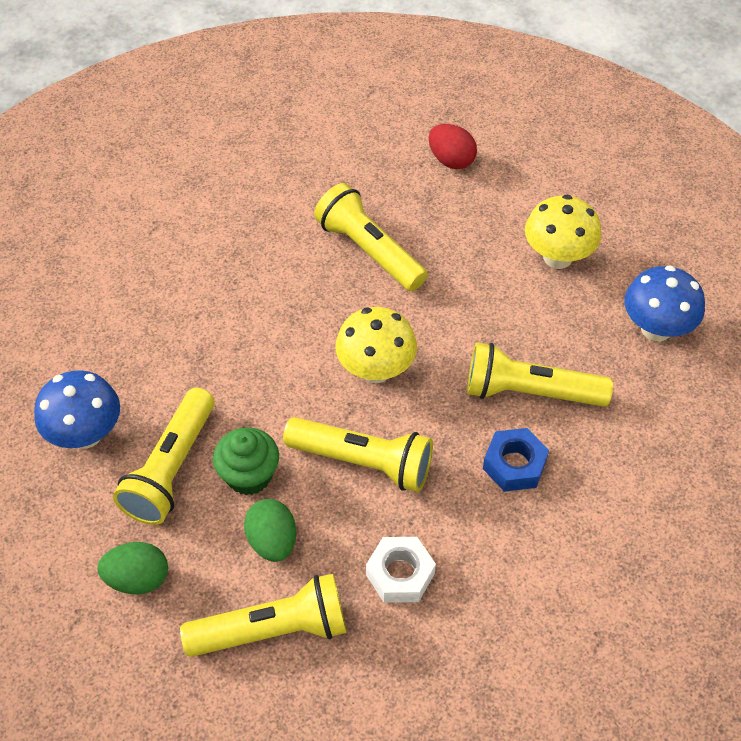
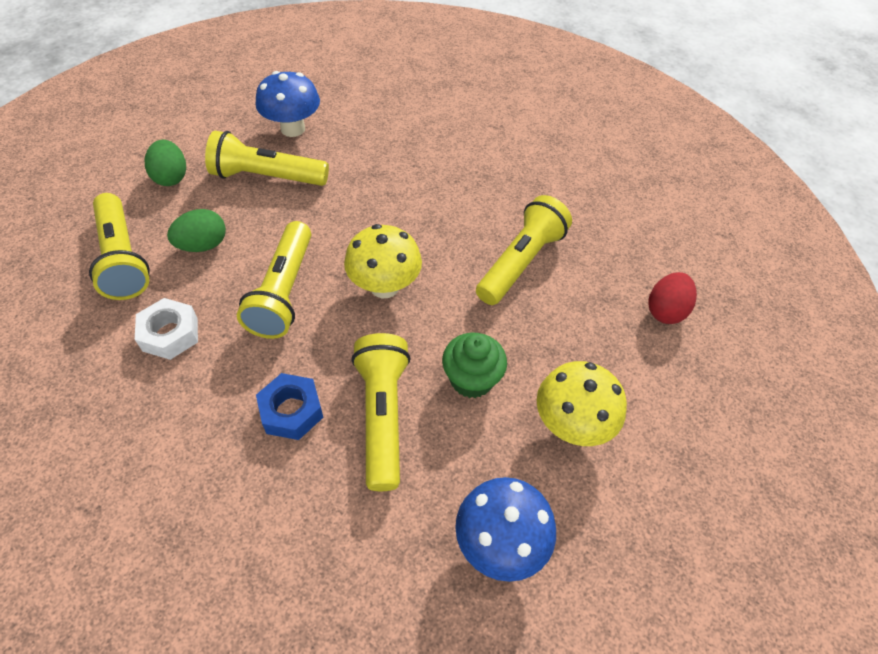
camera: 75 degrees right, 0 degrees up
(249, 475) = (264, 221): green cupcake -> green cupcake (471, 379)

